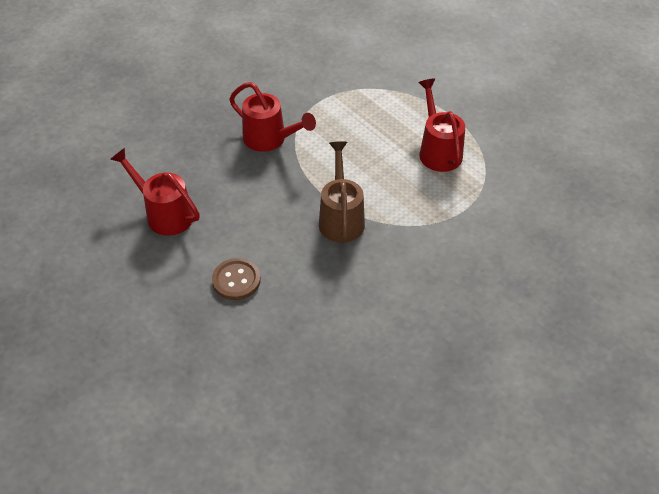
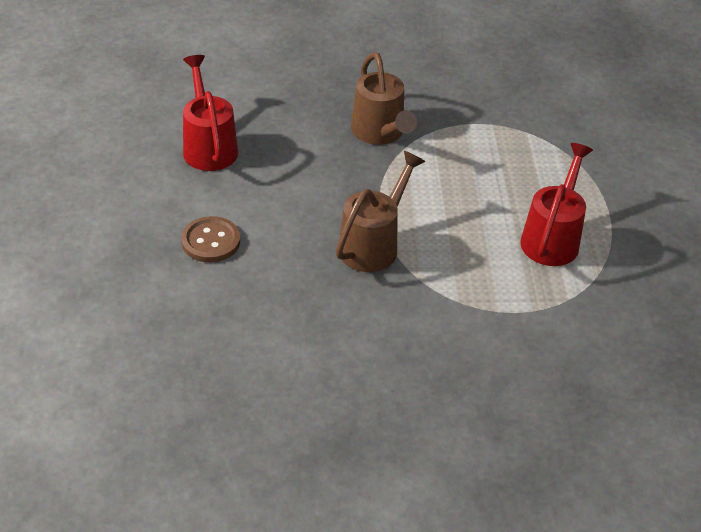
camera: 35 degrees right, 5 degrees down
(270, 139) = (380, 133): red watering can -> brown watering can

